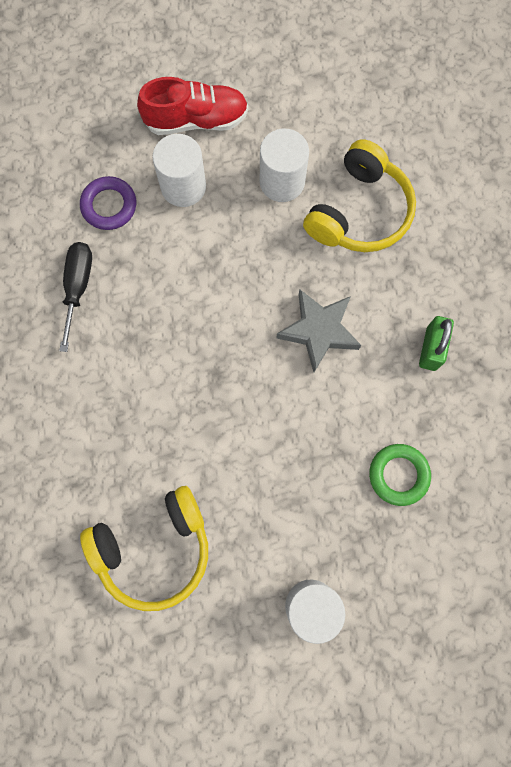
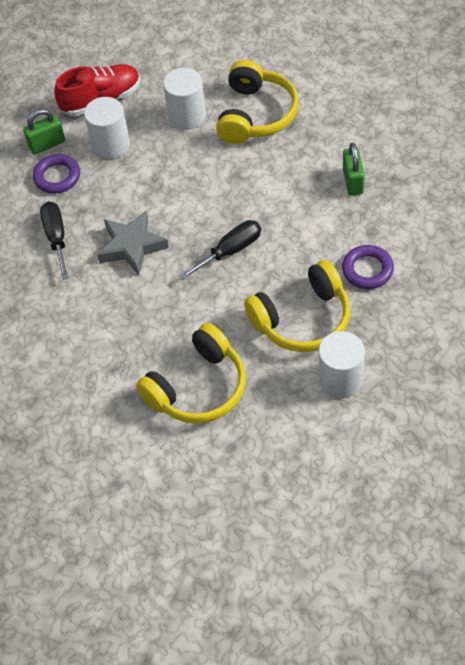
camera: 15 degrees left, 20 degrees down
(114, 157) = (47, 144): none -> green padlock
(258, 385) = (231, 251): none -> black screwdriver
(301, 509) = (303, 319): none -> yellow headphones
(319, 331) = (261, 200): grey star -> grey star (132, 246)
(398, 475) = (367, 270): green ring -> purple ring

